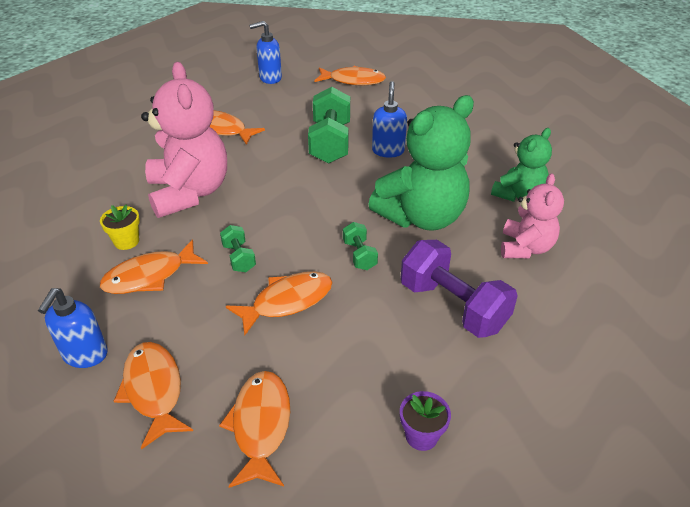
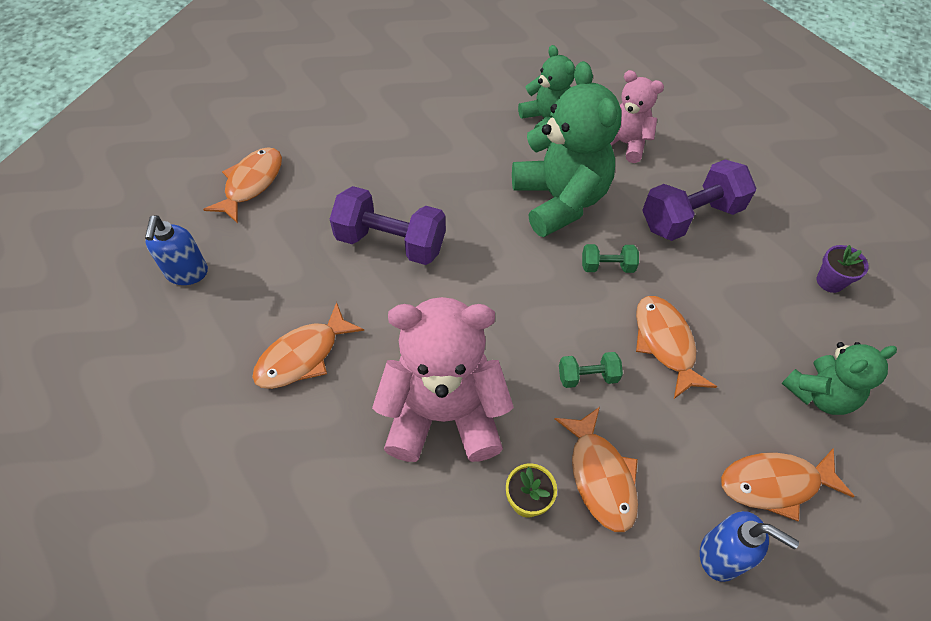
camera: 75 degrees left, 15 degrees up
(261, 425) = (819, 394): orange fish -> green teddy bear
(330, 143) = (390, 242): green dumbbell -> purple dumbbell
(388, 151) = (431, 194): blue soap dispenser -> none

